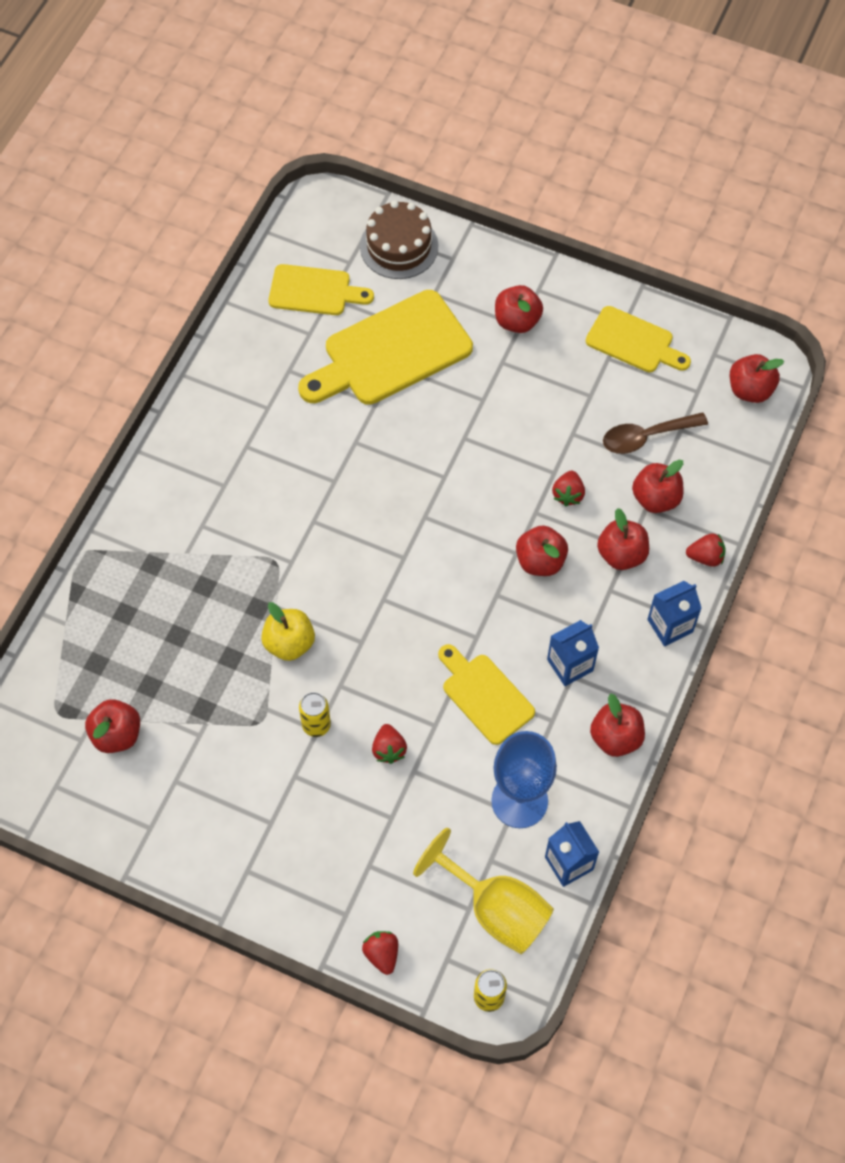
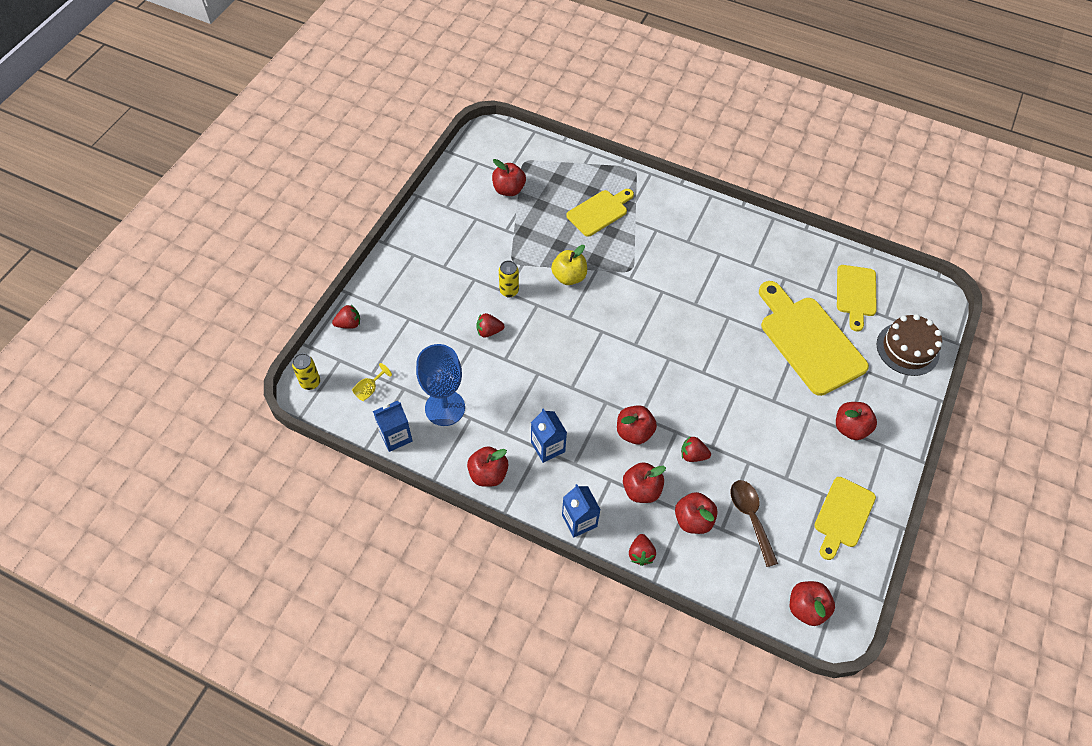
camera: 90 degrees right, 5 degrees down
(484, 695) = (526, 390): yellow cutting board -> yellow cutting board (599, 212)
(495, 908) = (369, 389): yellow goblet -> yellow goblet, size x0.43

